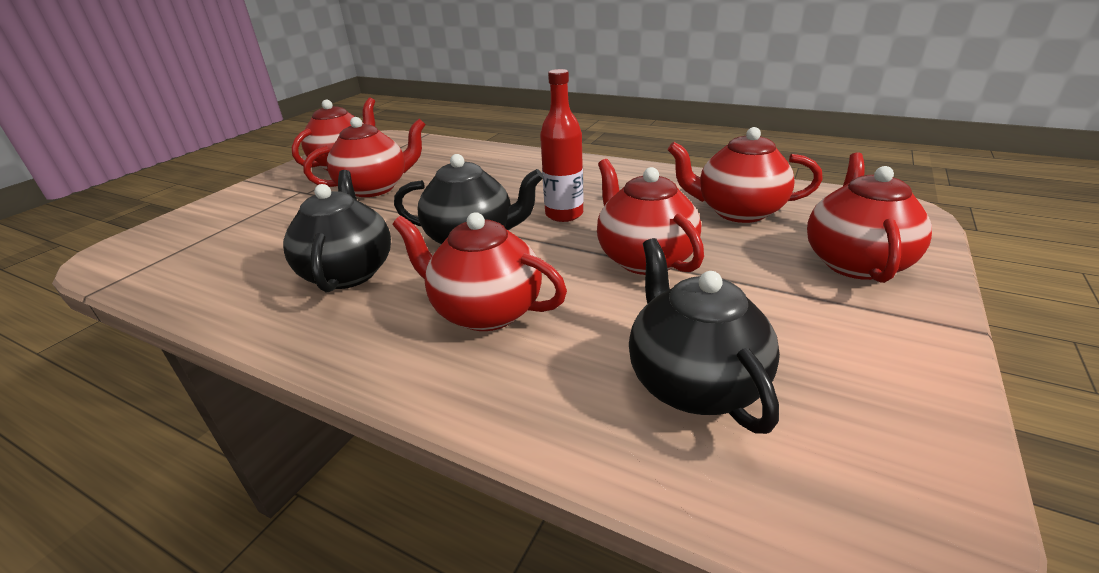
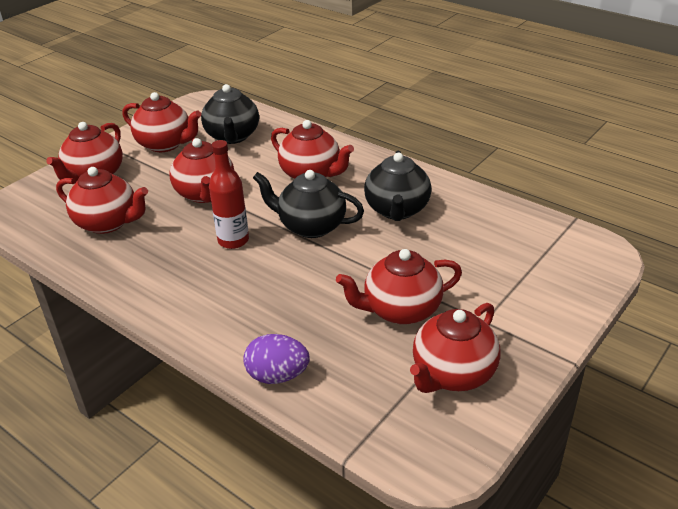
camera: 170 degrees left, 5 degrees up
(479, 150) = (277, 375): none -> purple egg
(820, 340) = (165, 144): none -> red teapot

